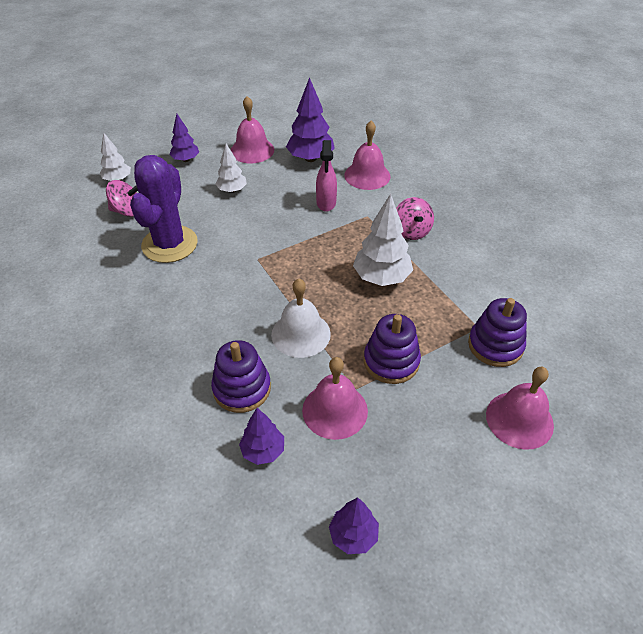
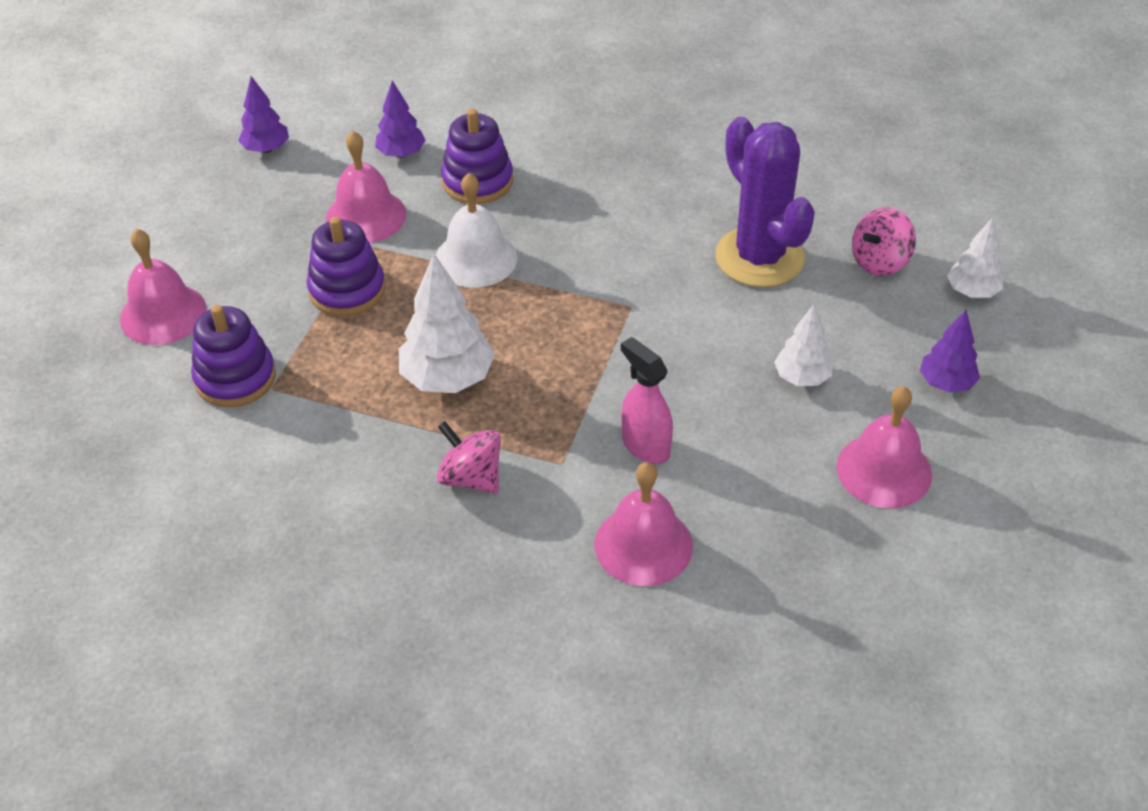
camera: 140 degrees right, 0 degrees up
(310, 158) = (773, 518): purple tree -> none

